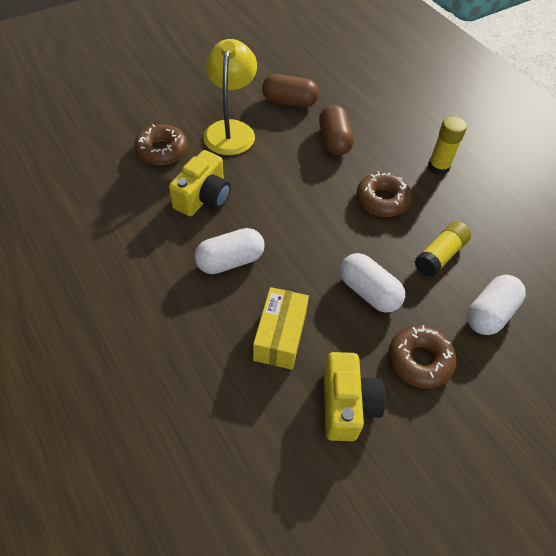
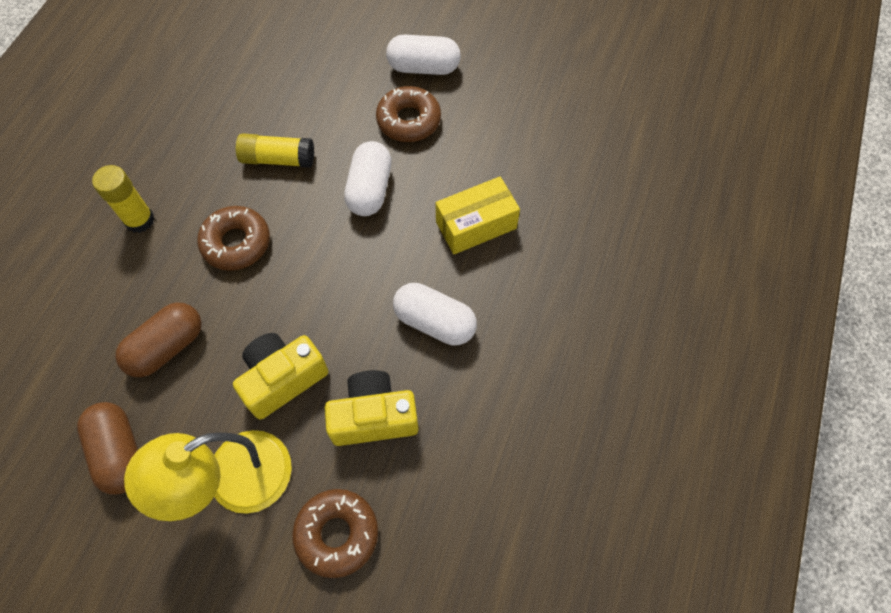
camera: 125 degrees left, 10 degrees up
(347, 405) = (491, 145): yellow camera -> yellow camera (282, 379)
(489, 313) = (317, 97): white capsule -> white capsule (423, 68)

